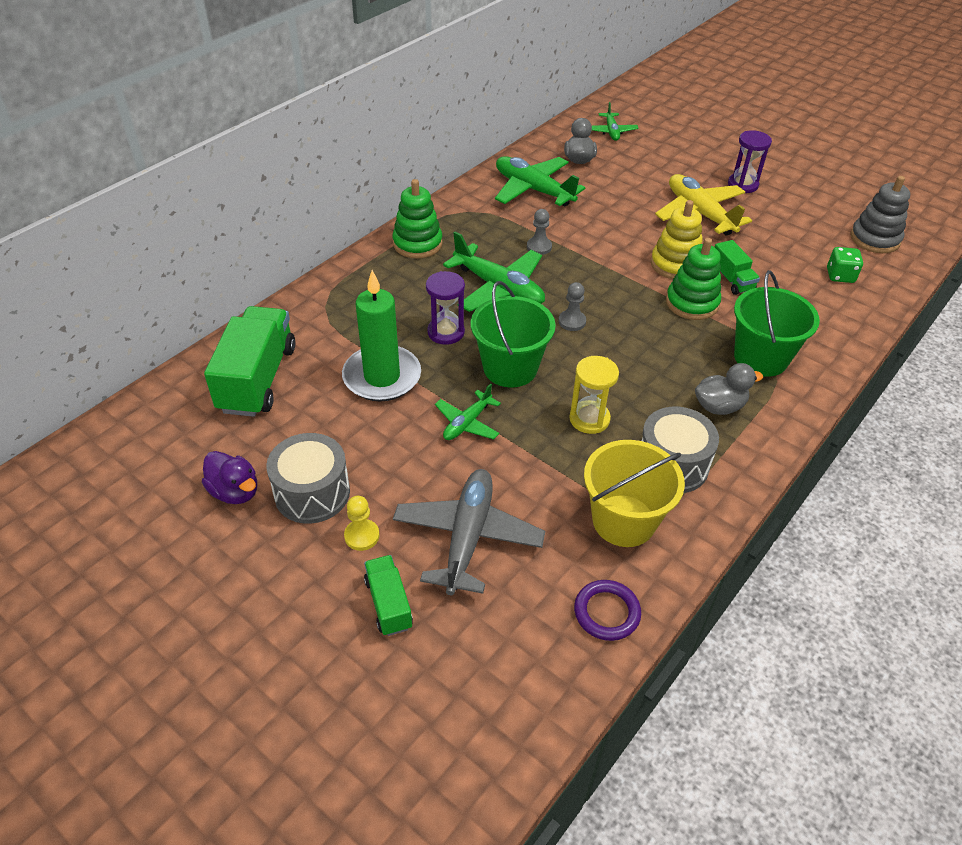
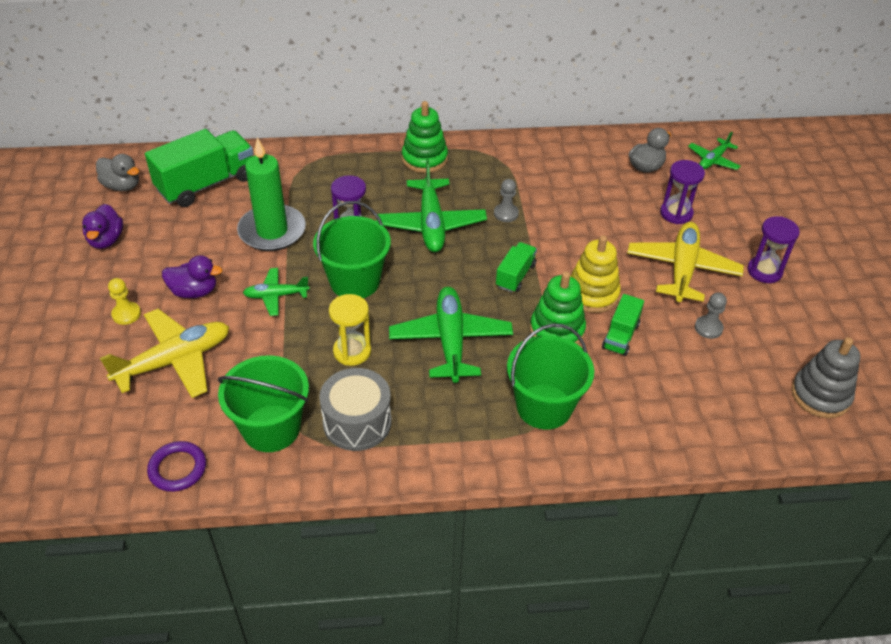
camera: 45 degrees right, 0 degrees up
(312, 493) = (138, 270): grey drum -> none
(388, 604) = (85, 361): green truck -> green truck (515, 276)
(393, 471) = (194, 291): none -> purple duck
(468, 537) = (174, 361): grey plane -> yellow plane
(533, 190) = (569, 169): green plane -> green plane (450, 341)
(572, 321) = (445, 280): grey pawn -> grey pawn (708, 328)
(623, 520) = (271, 428): yellow bucket -> green bucket
(642, 179) = (676, 213): none -> purple hourglass
(719, 406) = (453, 413): grey duck -> grey duck (122, 186)
(840, 276) = (727, 399): green dice -> none

